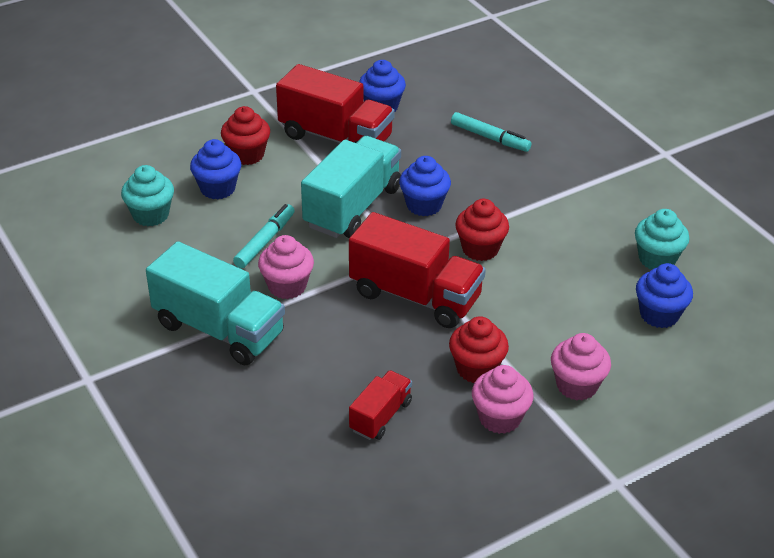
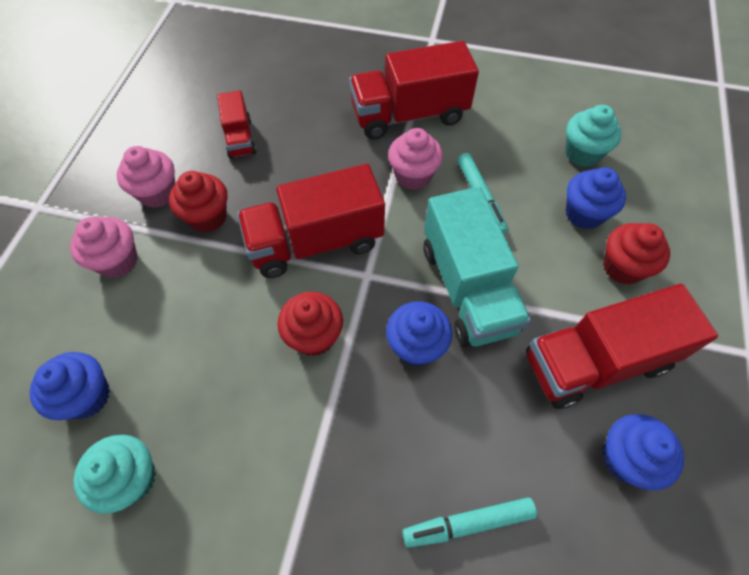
camera: 135 degrees right, 20 degrees up
(219, 329) = (409, 115): turquoise truck -> red truck

